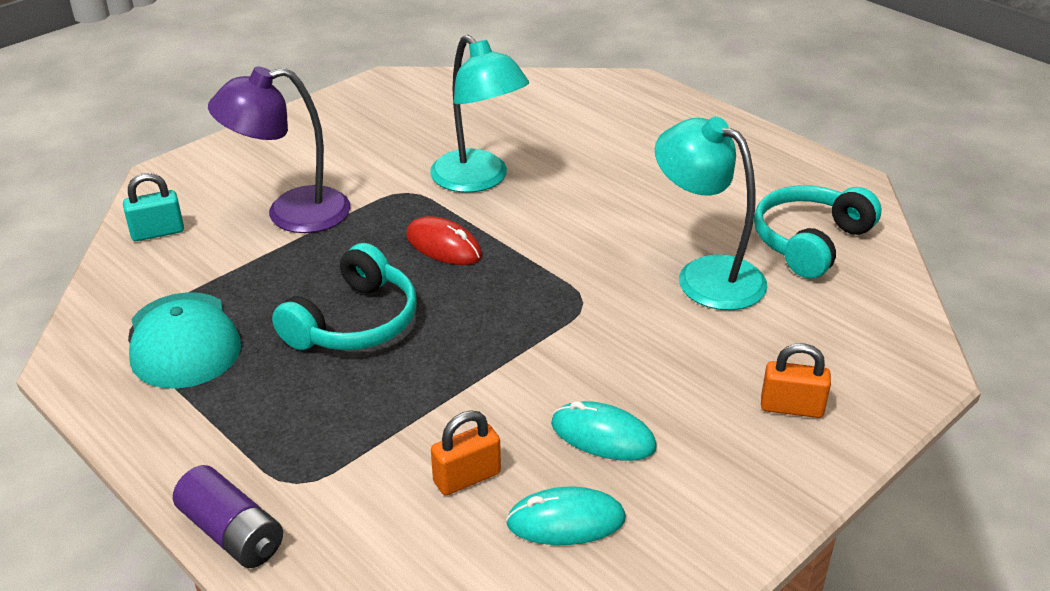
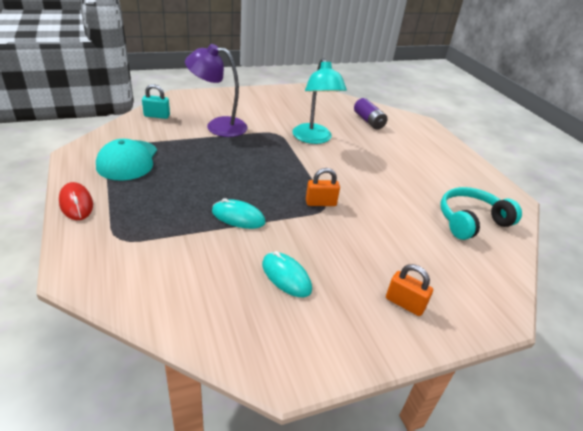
camera: 20 degrees right, 0 degrees up
(232, 533) = (71, 250): purple battery -> purple battery (368, 121)
(354, 322) = (207, 178): turquoise headphones -> none
(443, 246) = (275, 160): red mouse -> red mouse (76, 203)
(467, 478) = (200, 269): orange padlock -> orange padlock (320, 203)
(566, 521) = (232, 313): turquoise mouse -> turquoise mouse (238, 217)
(705, 275) = (400, 217): turquoise lamp -> none

